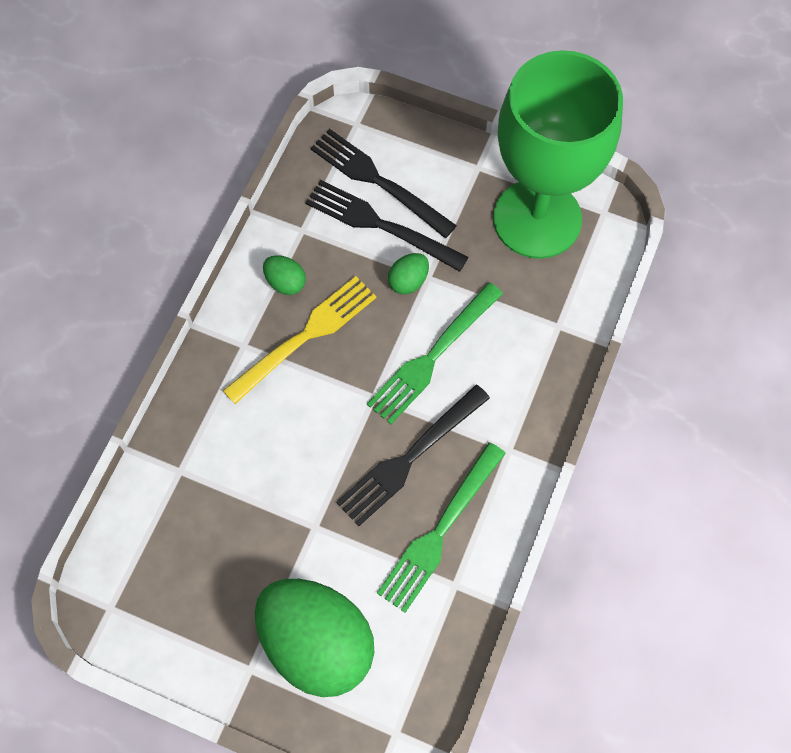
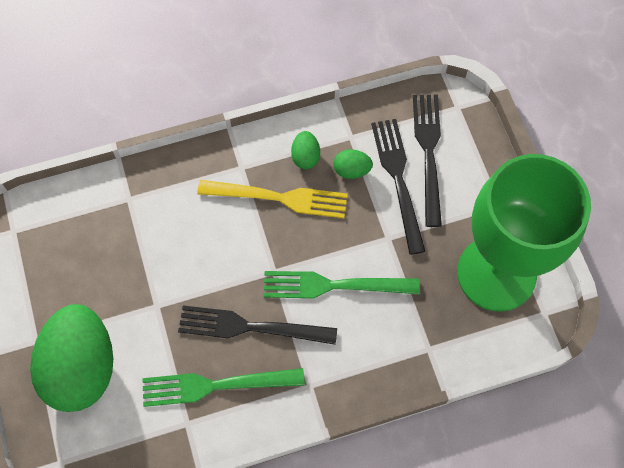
camera: 50 degrees right, 0 degrees up
(408, 281) = (374, 228): green egg -> green egg (351, 170)

